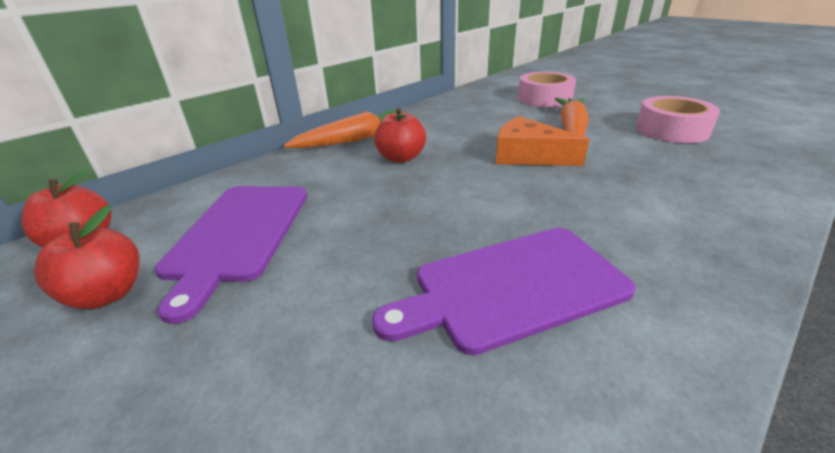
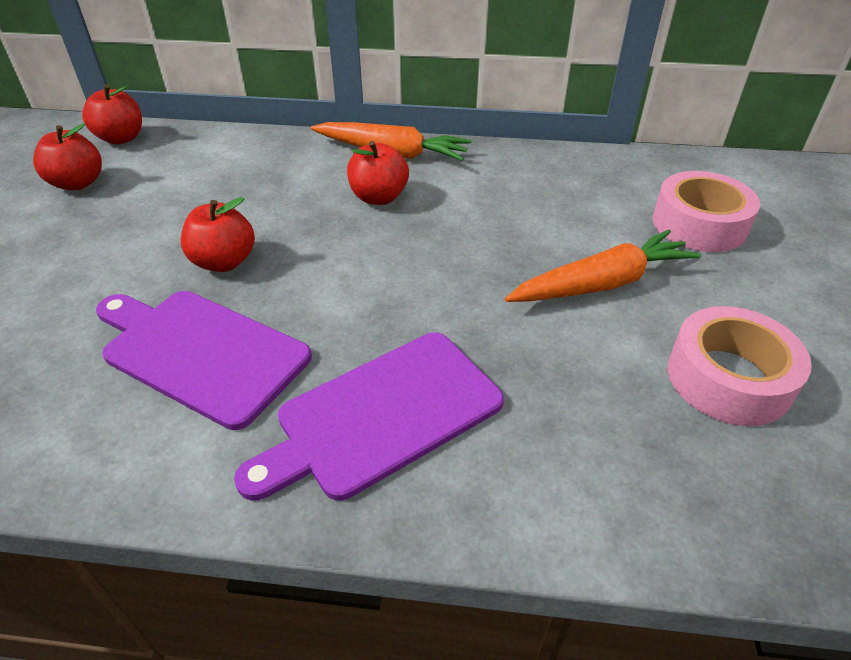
camera: 50 degrees right, 10 degrees up
(238, 234) = (175, 189): purple cutting board -> purple cutting board (382, 415)
(393, 239) = (224, 262): none -> red apple
(528, 156) = (476, 275): orange cheese -> none

